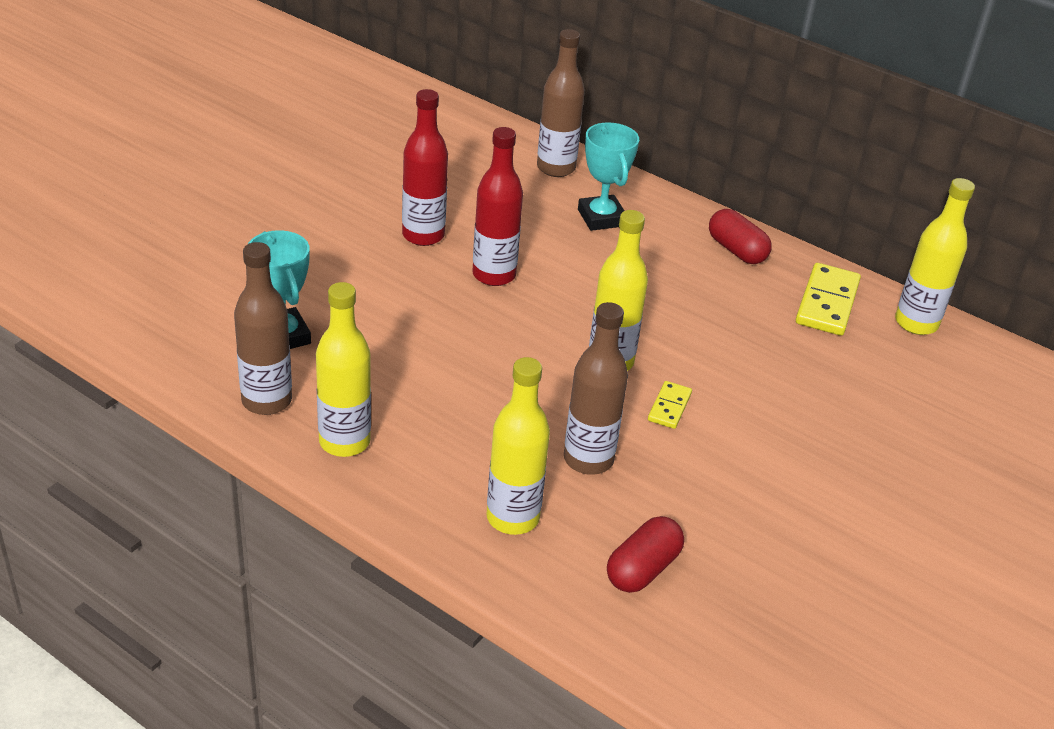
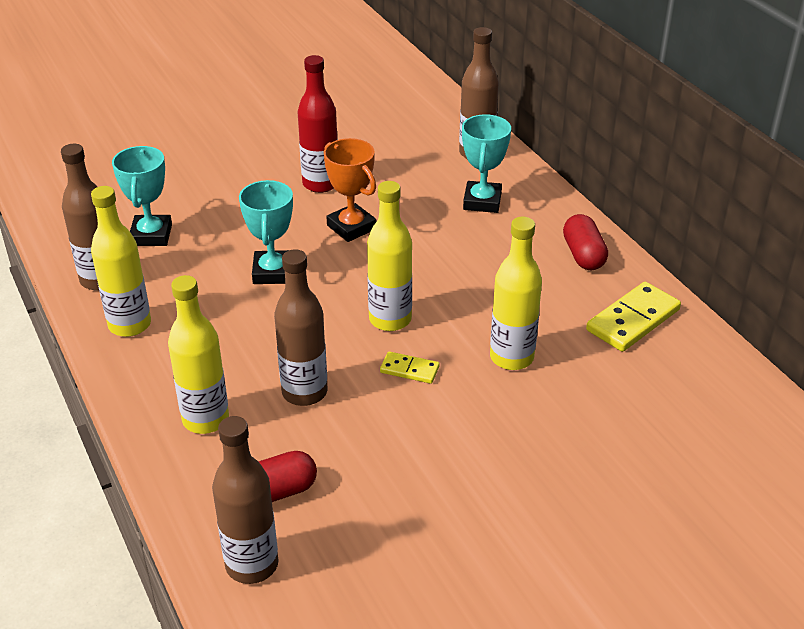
camera: 30 degrees right, 0 degrees up
(452, 343) = (273, 272): none -> turquoise trophy
(494, 275) = (351, 227): red bottle -> orange trophy
(669, 407) = (409, 370): yellow domino -> yellow domino turned 60 degrees clockwise
(679, 646) = (252, 564): none -> brown bottle
(916, 323) = (709, 360): yellow bottle -> yellow bottle (511, 357)

